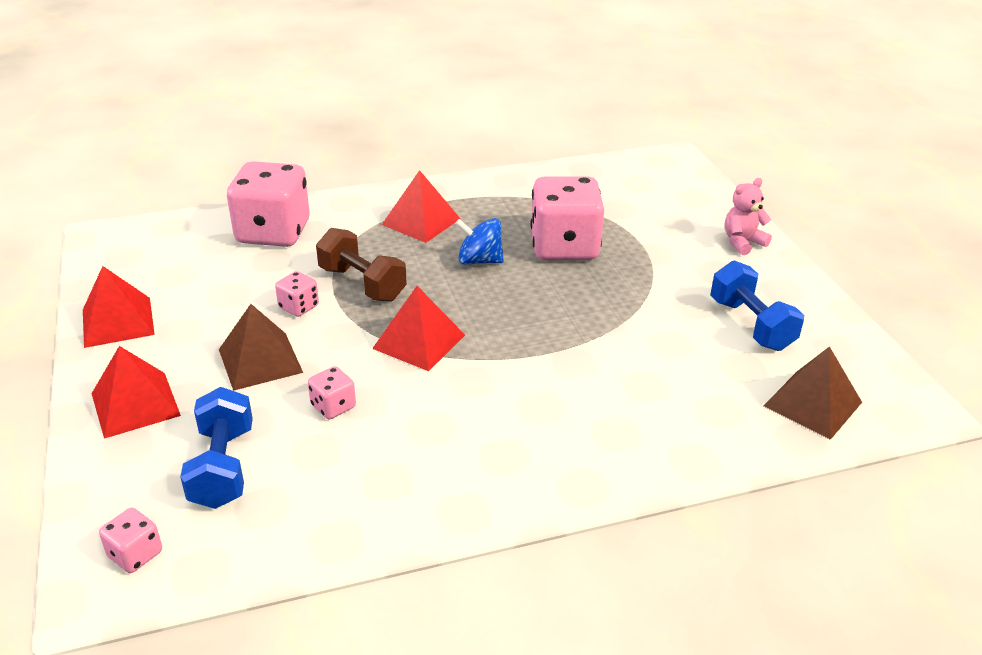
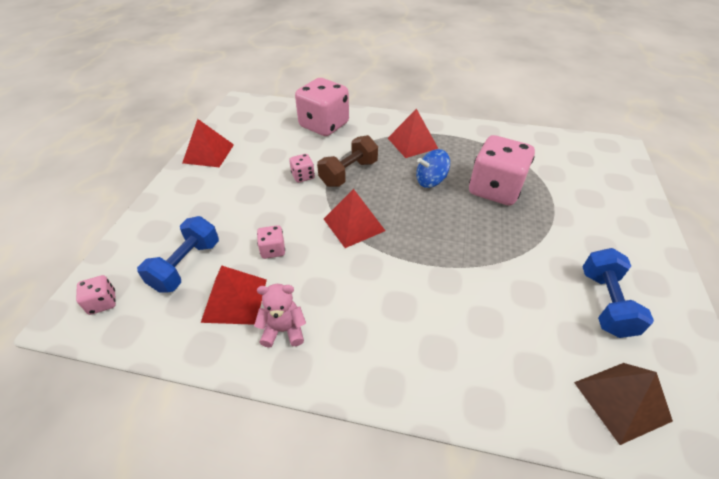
camera: 30 degrees right, 10 degrees up
(135, 404) = (177, 206): red pyramid -> red pyramid (234, 300)
(260, 360) = (257, 203): brown pyramid -> none
(362, 284) = (348, 173): brown dumbbell -> brown dumbbell turned 60 degrees clockwise
(479, 260) = (430, 181): blue spinning top -> blue spinning top turned 60 degrees counterclockwise
(742, 242) = (638, 230): pink teddy bear -> pink teddy bear (283, 330)

